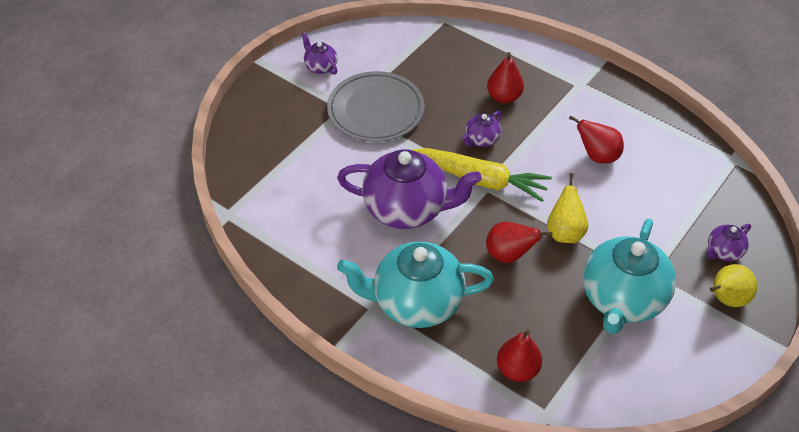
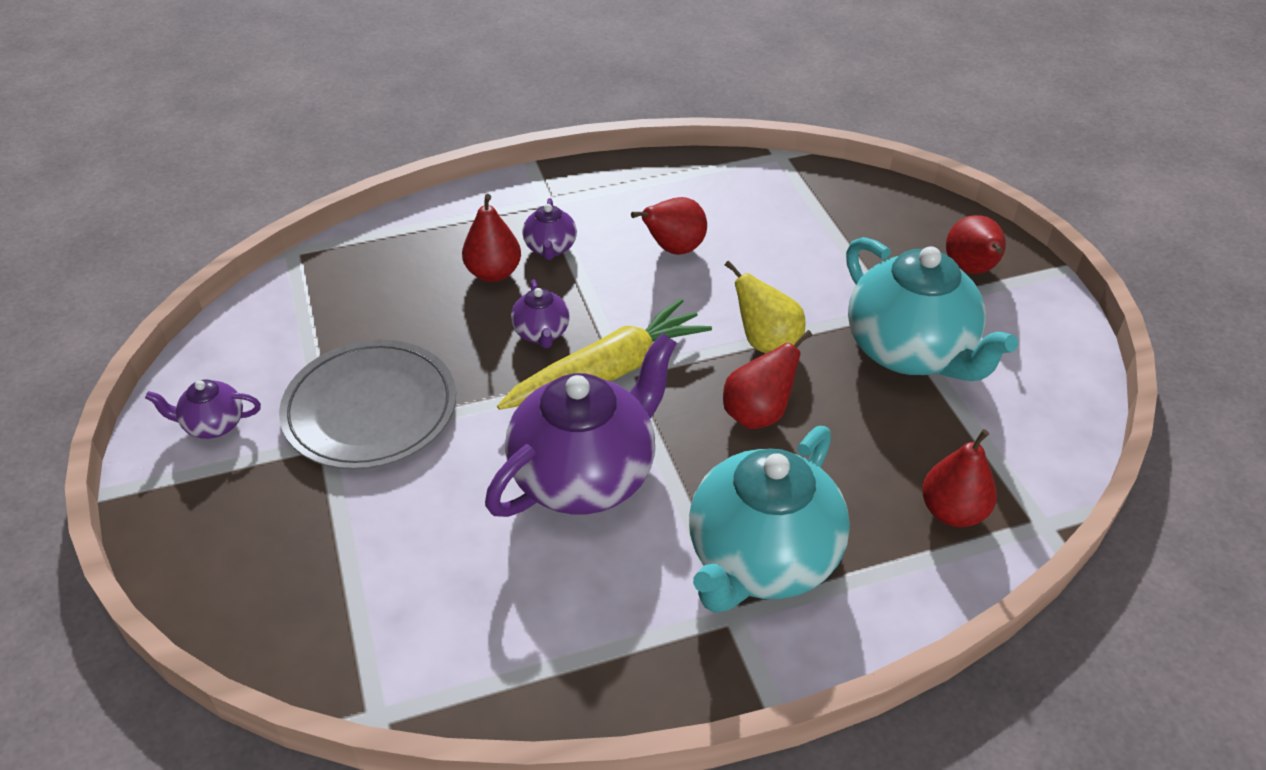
camera: 55 degrees left, 5 degrees down
(723, 252) = (902, 234): purple teapot -> purple teapot (550, 248)
(726, 299) = (971, 270): yellow pear -> red pear

